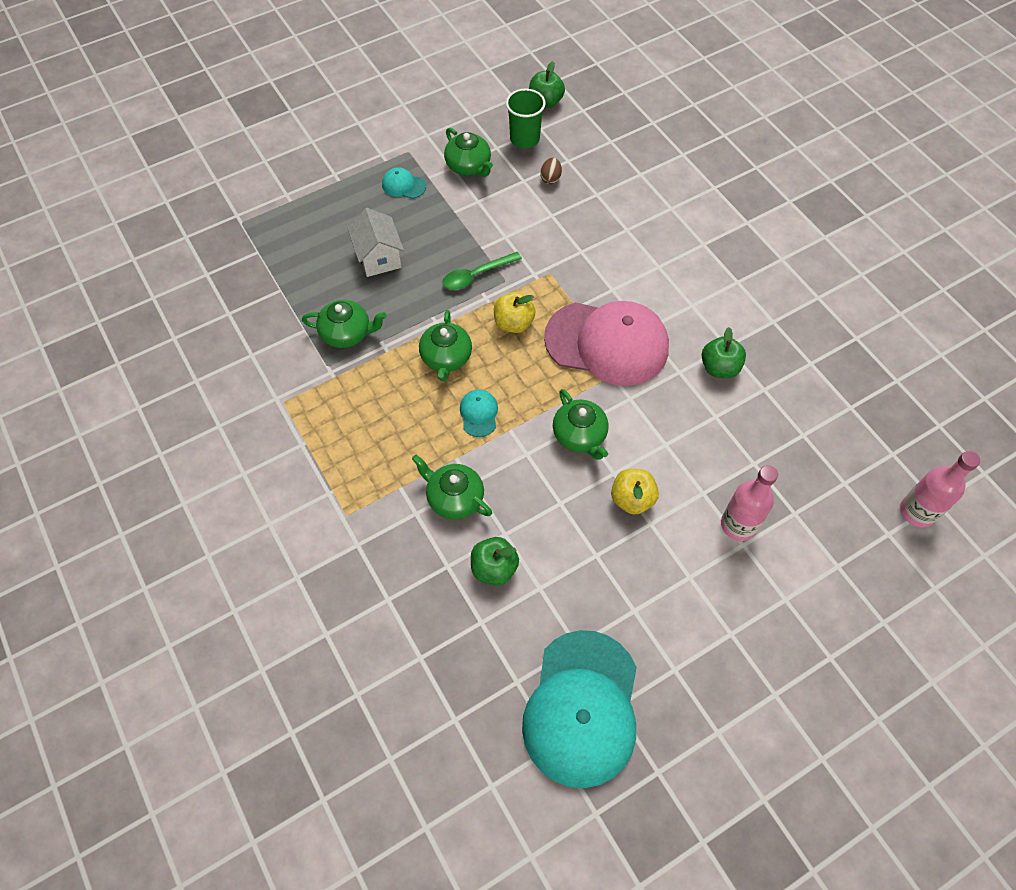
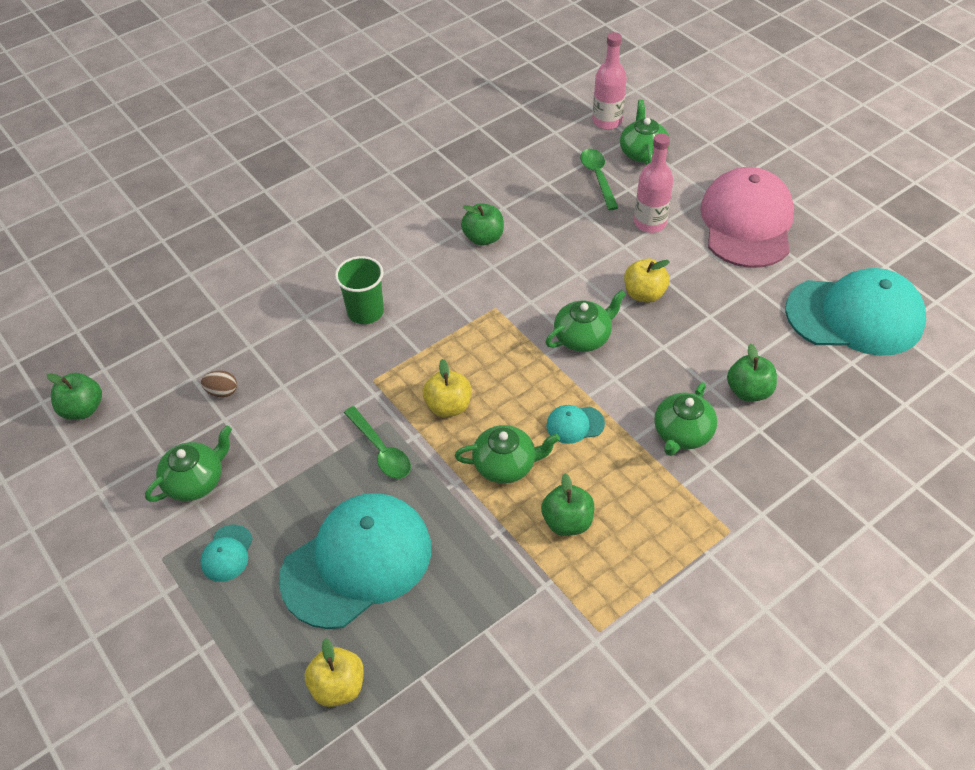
camera: 95 degrees left, 10 degrees down
(287, 244) = (338, 686): none -> yellow apple
(347, 333) = (484, 577): green teapot -> green teapot (642, 152)
(379, 257) = (357, 562): white house -> turquoise cap
(382, 394) = (567, 522): none -> green apple
(524, 139) = (149, 425): green cup -> green cup (365, 312)
(607, 343) = (465, 323): pink cap -> pink cap (747, 222)
(814, 485) = (598, 177): none -> green spoon

